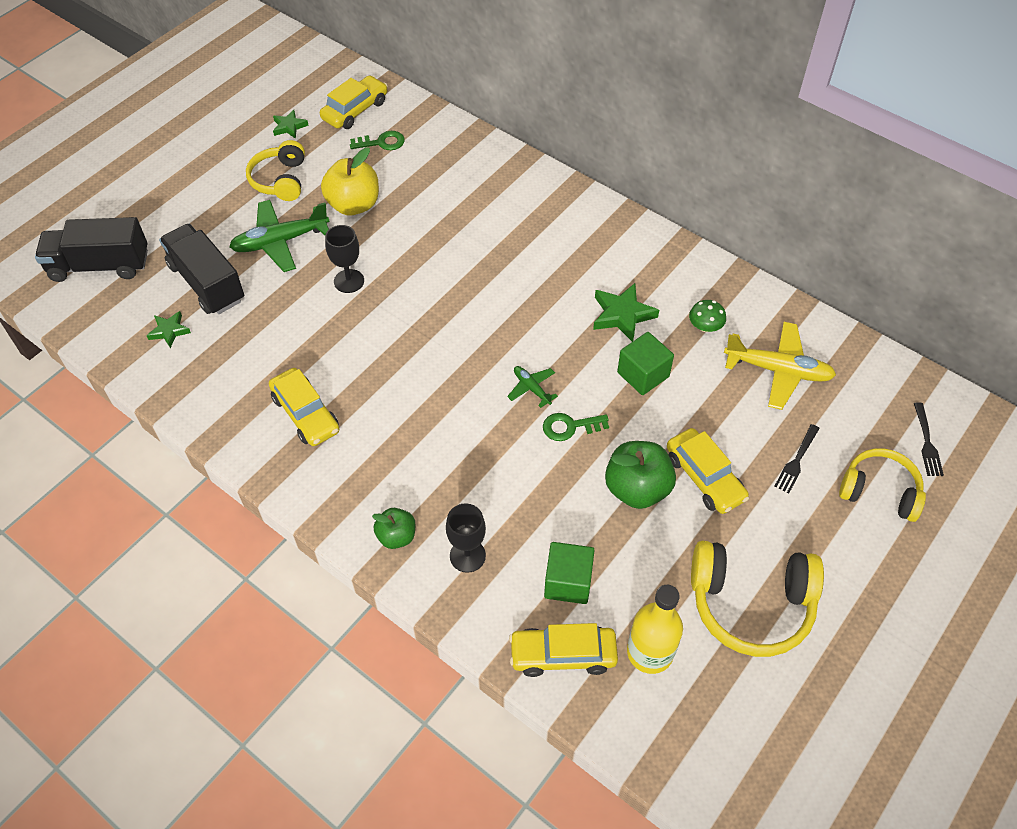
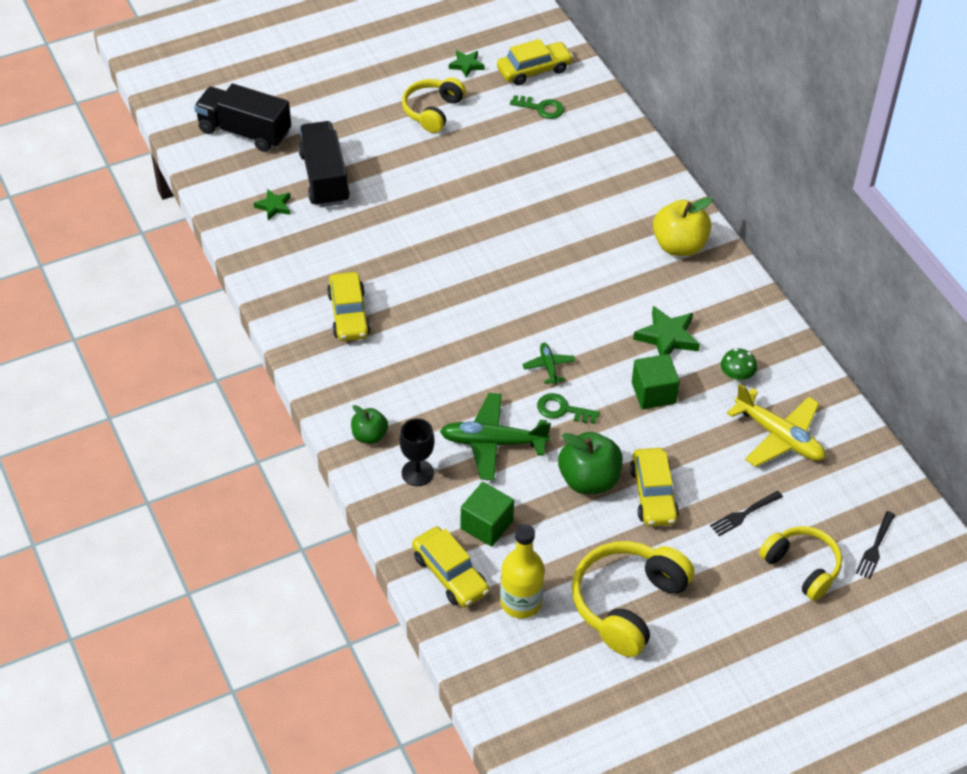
camera: 25 degrees right, 5 degrees down
(280, 241) = (404, 165): green plane -> green plane (493, 442)
(349, 281) = (444, 220): black goblet -> none
(354, 205) = (484, 155): yellow apple -> yellow apple (679, 245)
(563, 655) = (450, 574): yellow car -> yellow car turned 150 degrees counterclockwise
(750, 604) = (627, 603): yellow headphones -> yellow headphones turned 90 degrees clockwise

